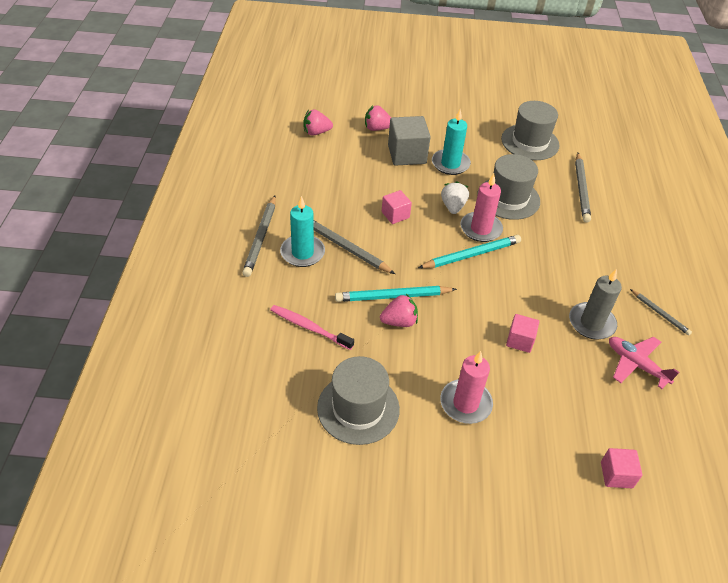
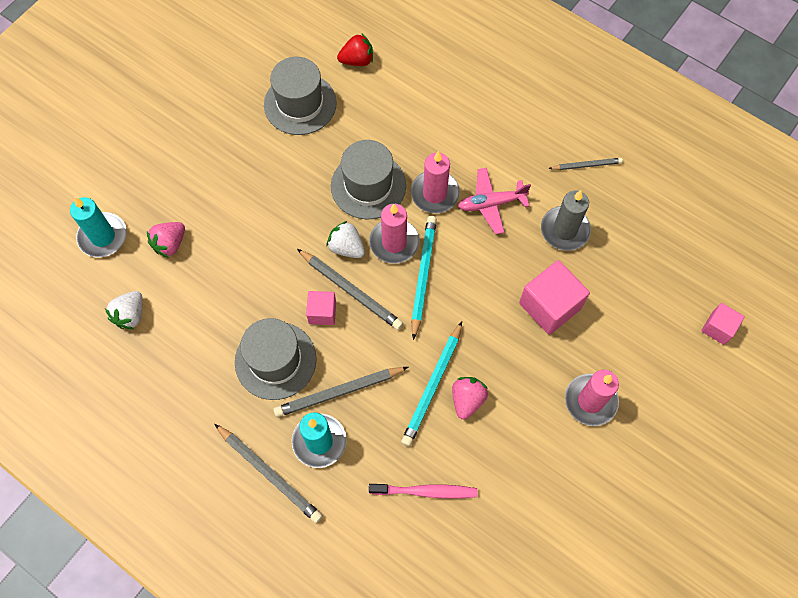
camera: 55 degrees left, 20 degrees up
(309, 327) = (425, 491): pink toothbrush -> pink toothbrush turned 150 degrees counterclockwise
(316, 132) = (130, 315): pink strawberry -> white strawberry
(358, 408) = (546, 500): grey hat -> grey hat (275, 360)
(407, 154) = (236, 240): grey cube -> none
(450, 164) = (281, 206): turquoise candle -> turquoise candle (103, 236)
(520, 340) = (549, 306): pink cube -> pink cube, size x1.75
(539, 234) = (434, 193): none -> pink candle
(581, 189) = (399, 109): grey pencil -> grey pencil (351, 291)
(591, 154) = (357, 60): none -> red strawberry
(636, 364) = (627, 229): pink plane -> pink plane (491, 203)

